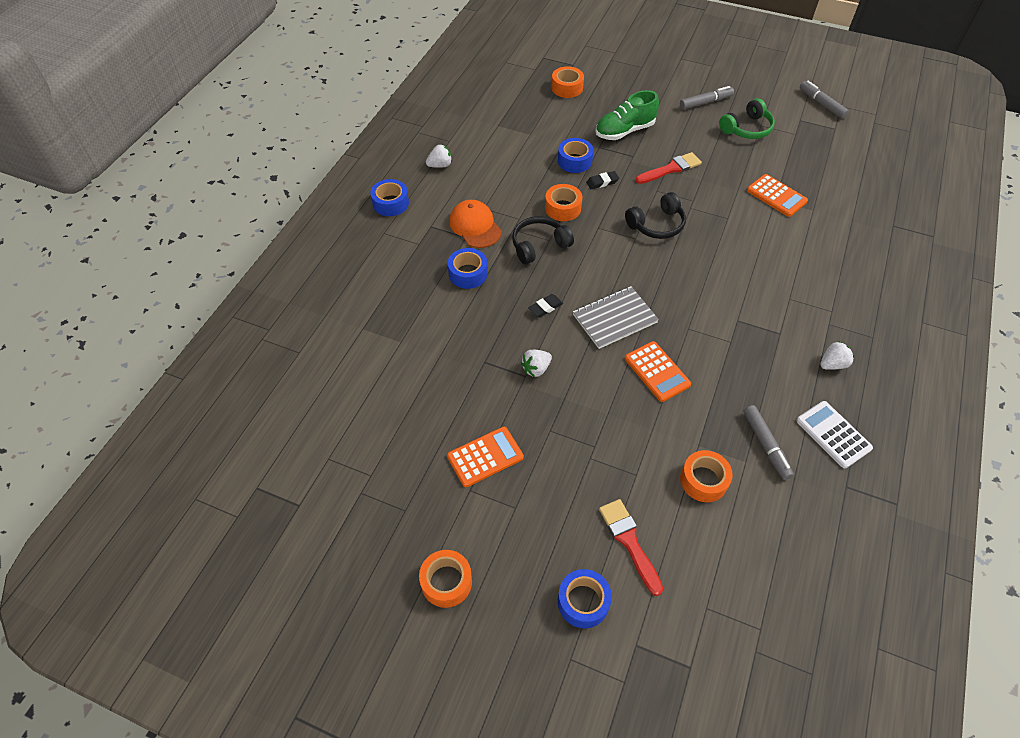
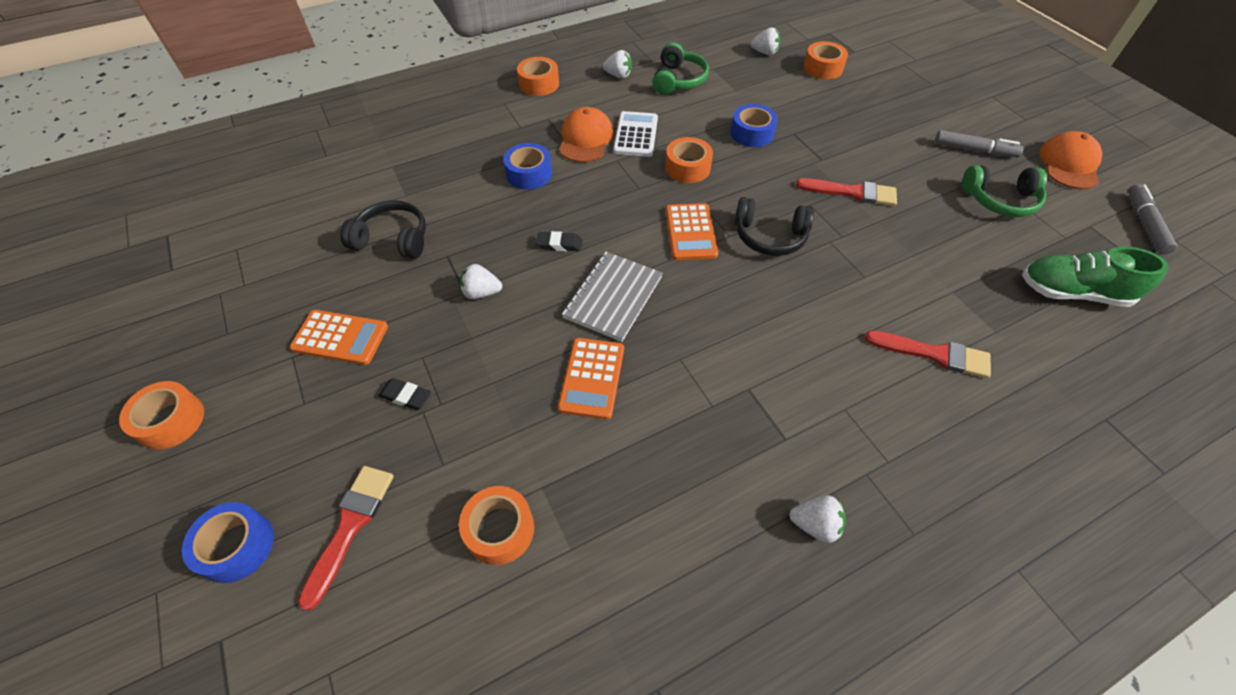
camera: 40 degrees right, 0 degrees up
(390, 203) = (539, 84): blue tape -> orange tape
(485, 147) = (678, 80): none -> green headphones
(518, 94) = (764, 52): none -> white strawberry
(539, 245) = (623, 187): black headphones -> black headphones (393, 239)
(602, 182) = (757, 166): black eraser -> black eraser (406, 396)
(614, 318) = (613, 297): grey notebook -> grey notebook turned 75 degrees counterclockwise
(624, 131) = (840, 132): green shoe -> green shoe (1072, 292)
(758, 85) = (1069, 164): none -> orange cap
(766, 445) = (616, 551): grey marker -> none
(776, 196) = (959, 288): orange calculator -> orange calculator (690, 232)
(799, 241) = (934, 354): none -> red brush
(833, 434) = (715, 610): white calculator -> white calculator (636, 135)

